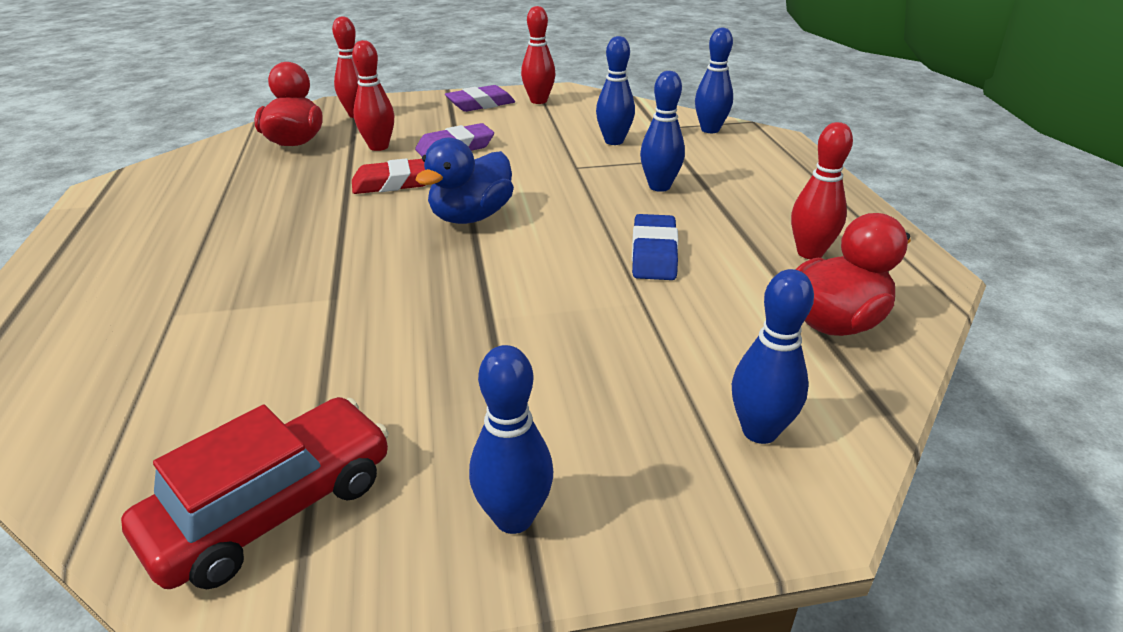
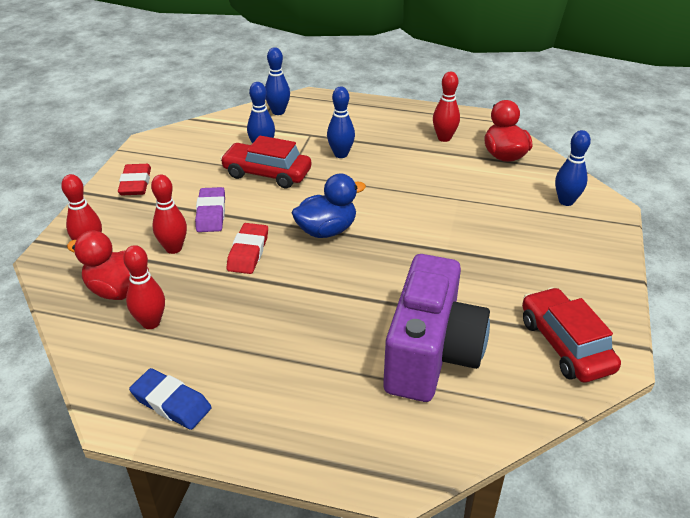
camera: 65 degrees left, 5 degrees up
(222, 355) = (431, 354): none -> purple camera
(471, 217) = (326, 230): blue duck -> blue duck turned 90 degrees counterclockwise
(480, 104) = (136, 183): purple eraser -> red eraser
(514, 518) = (593, 276): blue bowling pin -> none
(538, 101) = (158, 157): red bowling pin -> red bowling pin (151, 322)
(564, 155) = (267, 173): none -> red car
(654, 254) = (415, 181): blue eraser -> blue eraser (171, 403)

